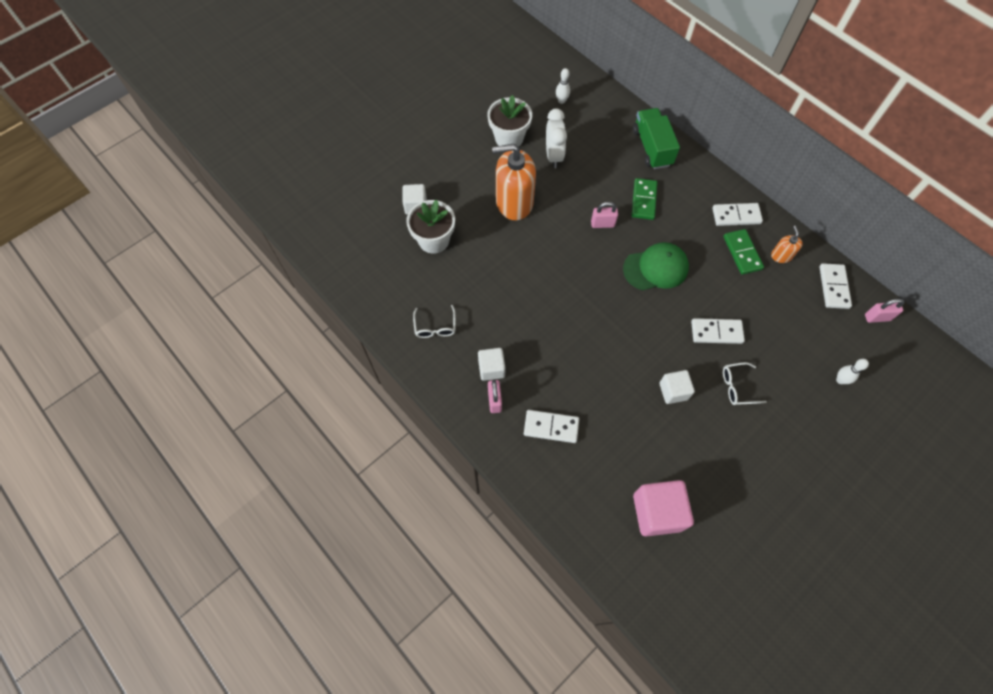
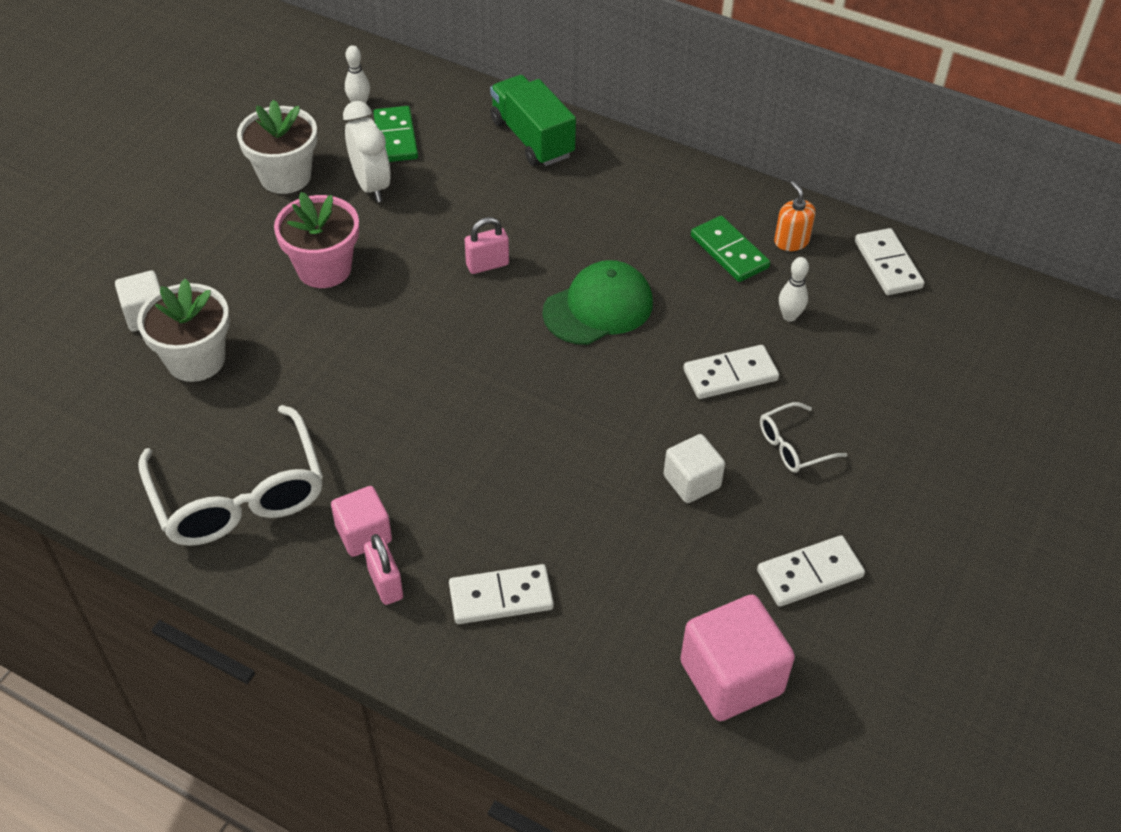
camera: 20 degrees left, 15 degrees down
(435, 327) = (239, 495): white glasses -> white glasses, size x2.09
(491, 368) = (364, 534): white cube -> pink cube
(514, 202) = (324, 268): orange soap dispenser -> pink flower pot
(643, 200) = (544, 215): green domino -> green domino (395, 137)
(736, 216) = (700, 202): white domino -> white domino (810, 574)
(840, 380) = (949, 392): white bowling pin -> white bowling pin (789, 316)
(877, 317) = (968, 290): pink padlock -> none

